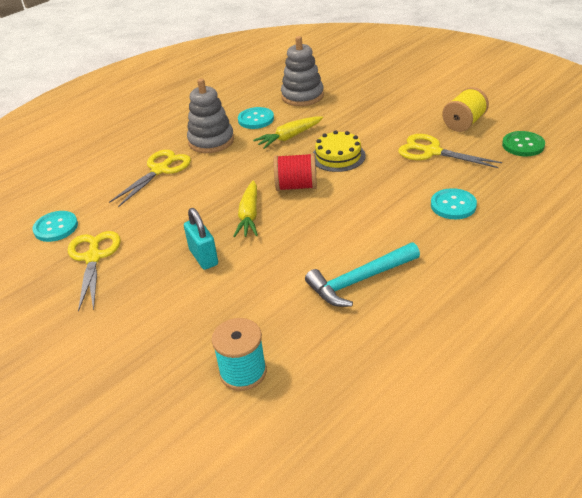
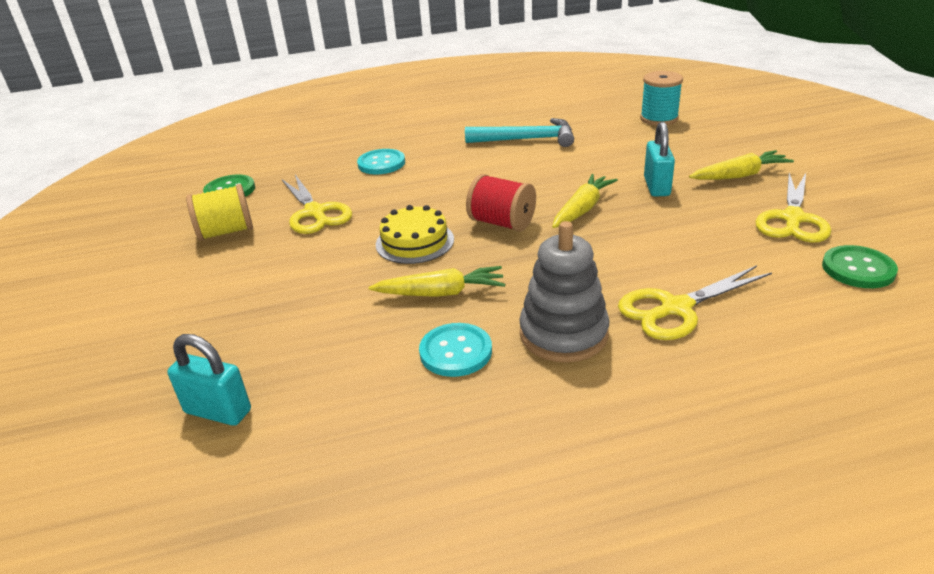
camera: 150 degrees left, 5 degrees down
(56, 227) = (858, 269): turquoise button -> green button
(137, 295) = (739, 175): none -> yellow carrot
(302, 96) = (328, 374): grey stacking toy -> none
(328, 75) = (218, 411): none -> turquoise padlock

